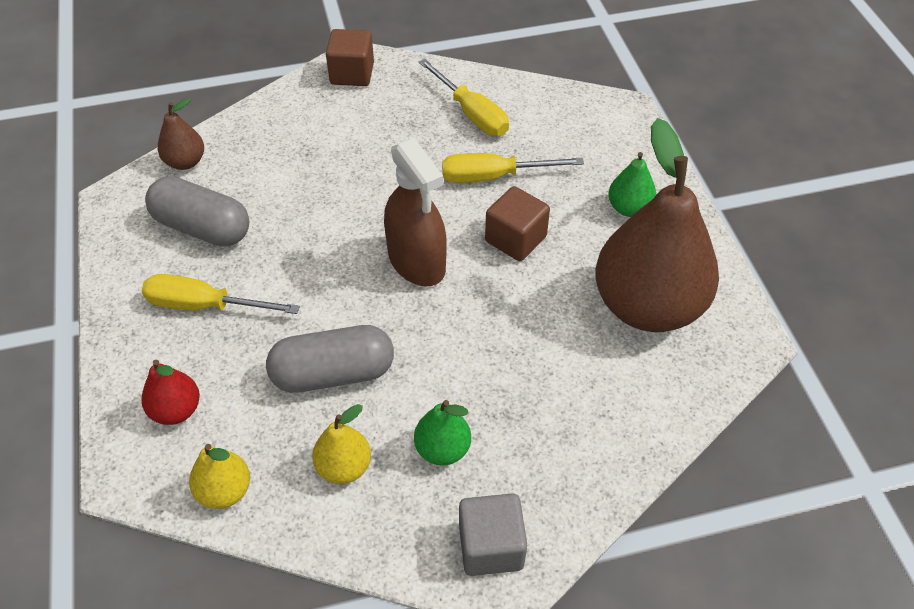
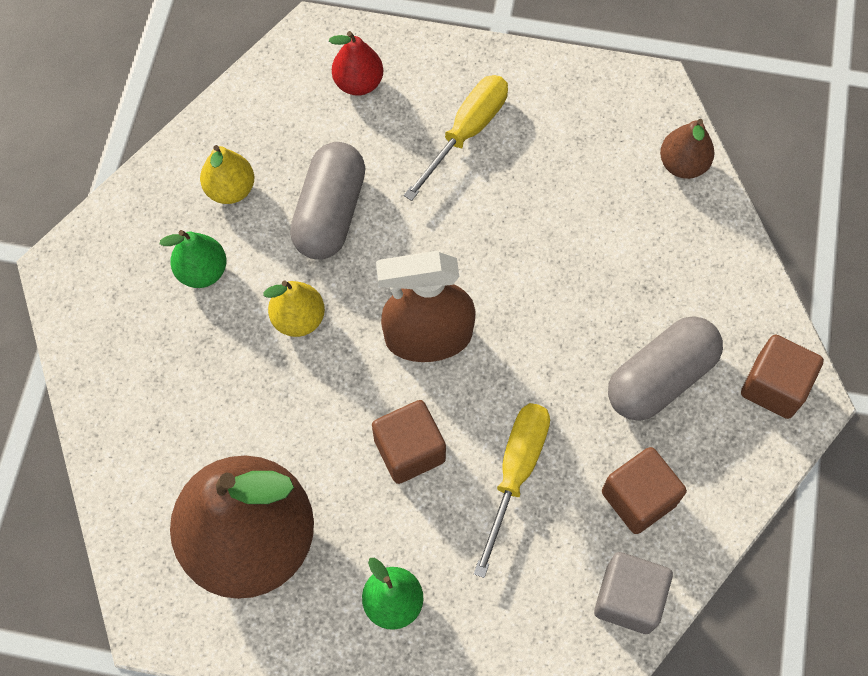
camera: 115 degrees right, 15 degrees up
(202, 227) = (573, 156): grey capsule -> grey capsule (660, 378)
(225, 491) = (259, 98): yellow pear -> yellow pear (298, 319)
(471, 113) = (638, 498): yellow screwdriver -> brown cube
(491, 546) = (95, 270): grey cube -> grey cube (628, 598)

